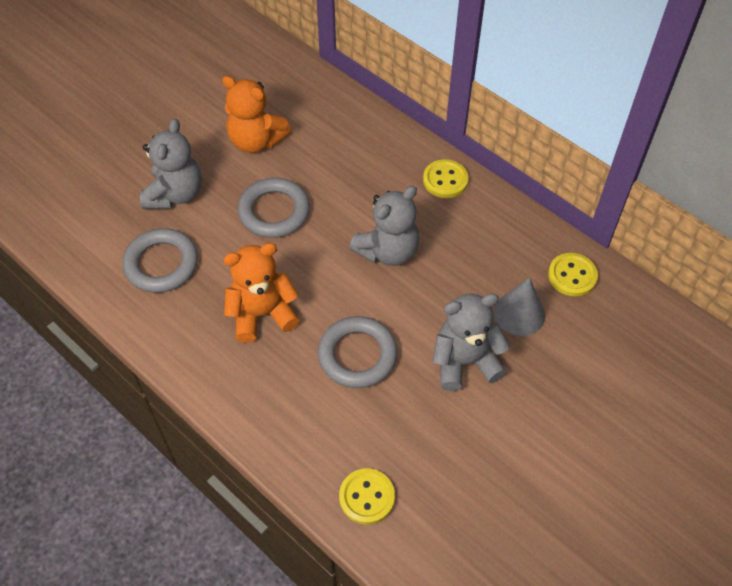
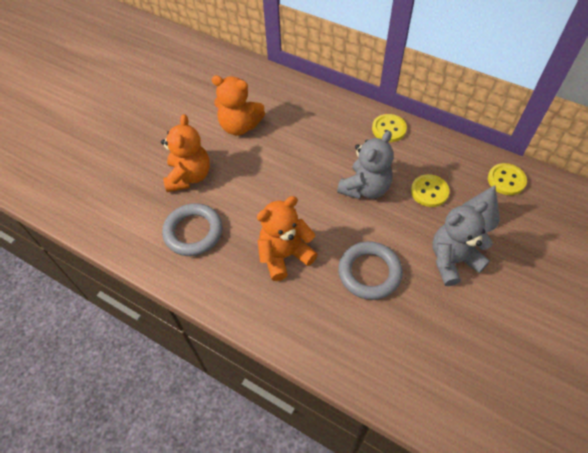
camera: 10 degrees left, 0 degrees up
(175, 194) = (189, 176): grey teddy bear -> orange teddy bear
(274, 211) = (269, 175): grey ring -> none
(367, 497) = (416, 387): yellow button -> yellow button (429, 191)

